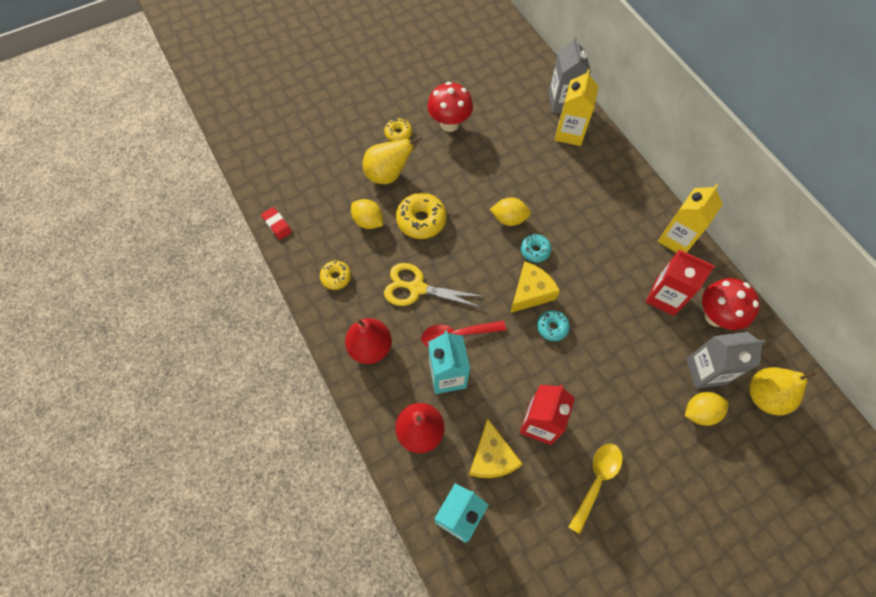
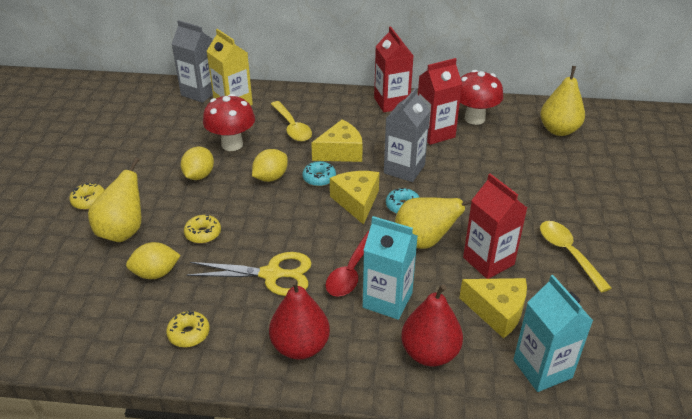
camera: 55 degrees left, 25 degrees down
(277, 225) = (62, 355): red eraser -> none
(417, 288) = (272, 274): yellow scissors -> yellow scissors turned 135 degrees counterclockwise
(421, 220) = (203, 233): yellow donut -> yellow donut, size x0.59
(449, 124) = (128, 163): red mushroom -> red mushroom (232, 144)
(525, 365) = (424, 241): none -> yellow pear
(578, 191) = (292, 127): none -> yellow spoon
(578, 244) = (340, 152): none -> yellow cheese
(676, 239) = (391, 103): yellow carton -> red carton
(700, 412) = (548, 166): yellow lemon -> yellow lemon (199, 175)
(705, 371) = (516, 146): grey carton -> grey carton (404, 169)

